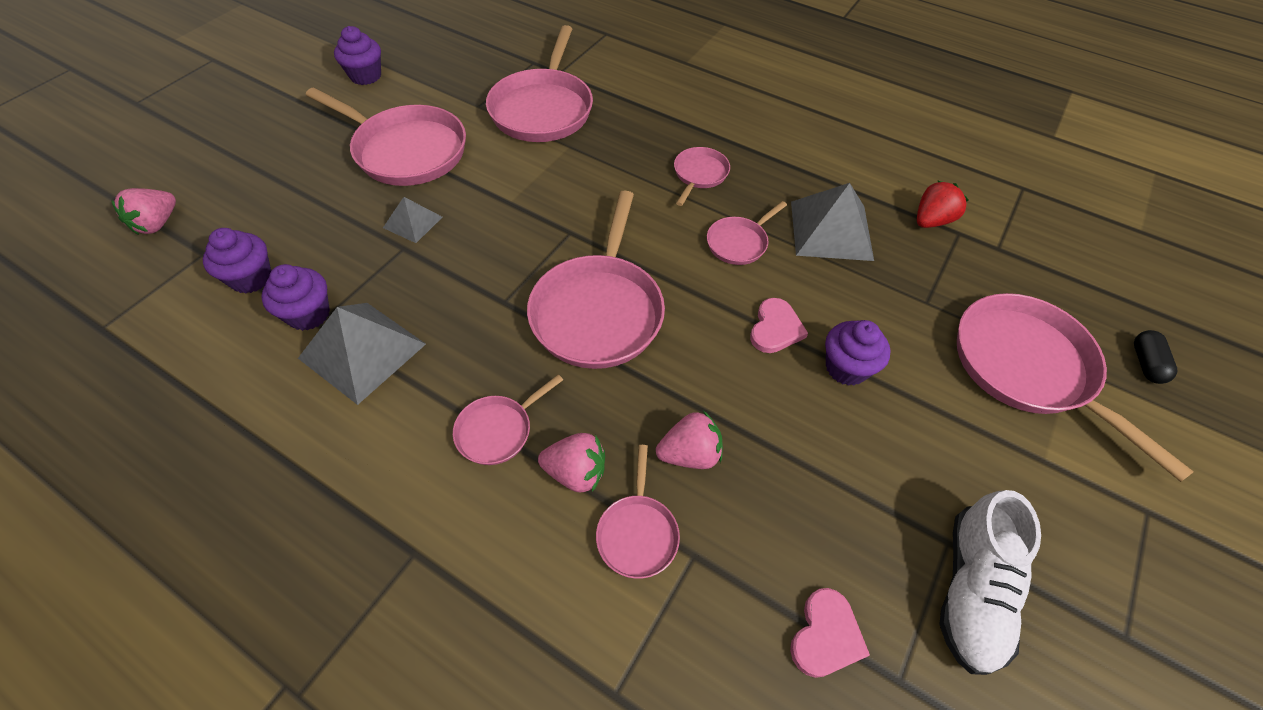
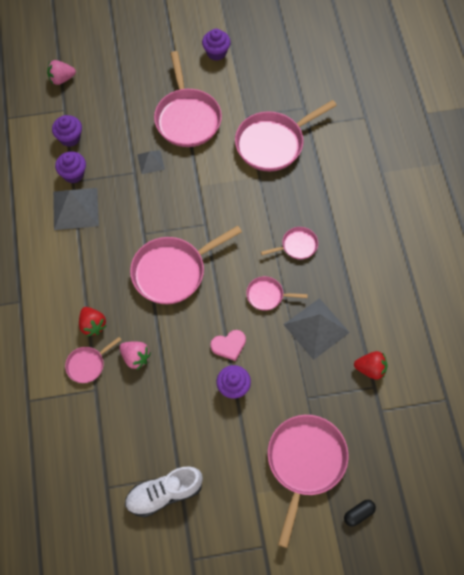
camera: 50 degrees right, 10 degrees up
(498, 430) = (86, 285): pink pan -> none
(576, 472) = (92, 325): pink strawberry -> red strawberry
(826, 635) = (103, 453): pink heart -> none

